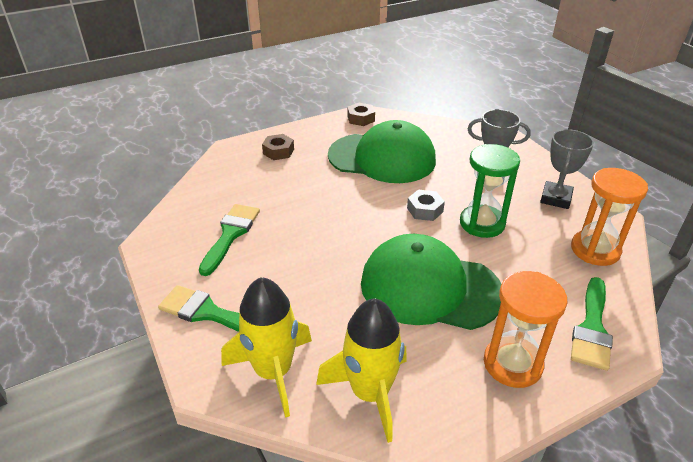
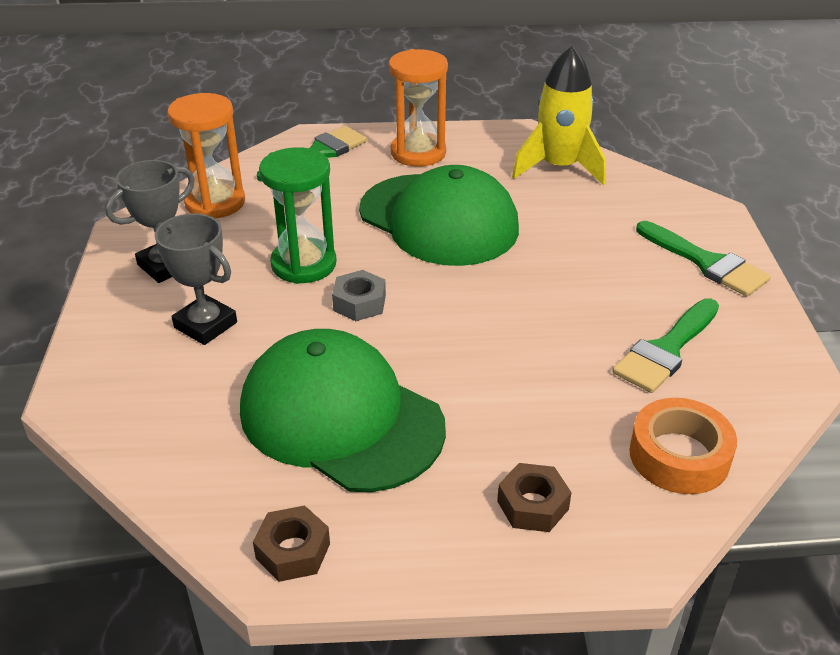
camera: 155 degrees left, 0 degrees up
(217, 184) = (679, 456): none -> orange tape
(273, 372) = (643, 200): yellow rocket -> none

